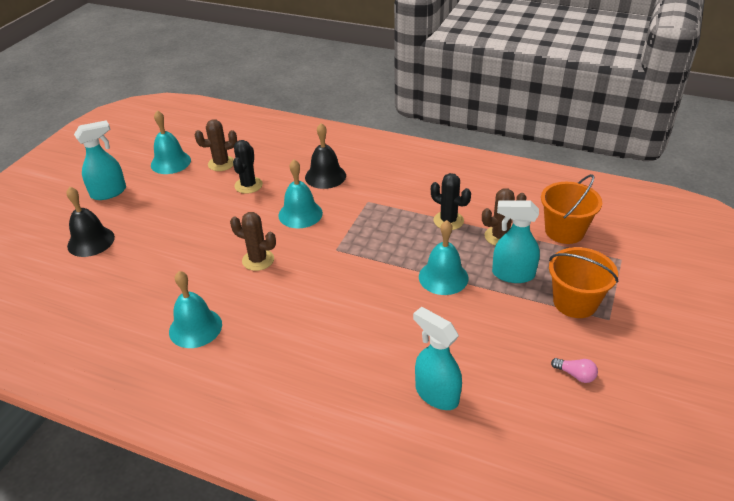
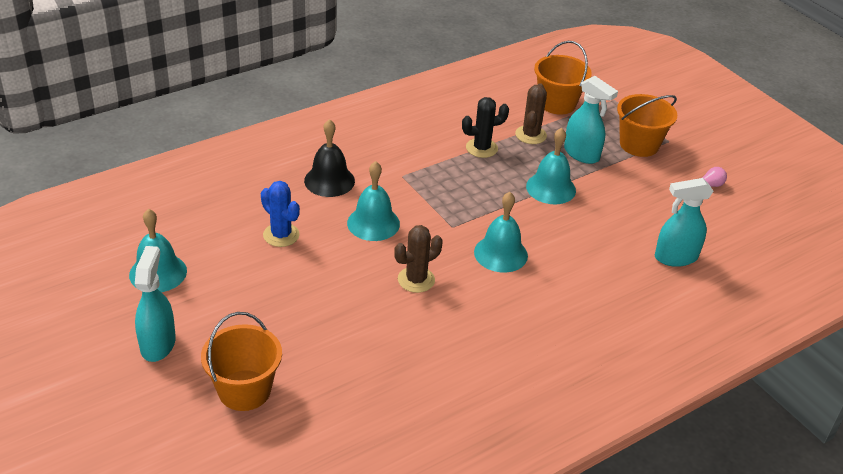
camera: 60 degrees left, 0 degrees up
(91, 241) = (244, 390): black bell -> orange bucket
(195, 328) = (476, 360): turquoise bell -> turquoise bell (500, 253)
(221, 164) = (213, 237): brown cactus -> none
(248, 185) = (281, 235): black cactus -> blue cactus
(512, 274) = (582, 154): turquoise spray bottle -> turquoise spray bottle turned 90 degrees counterclockwise

